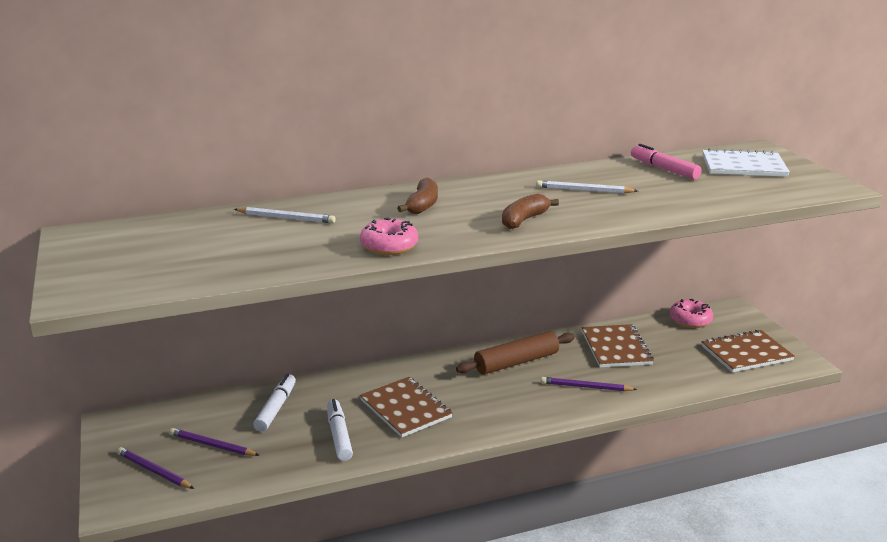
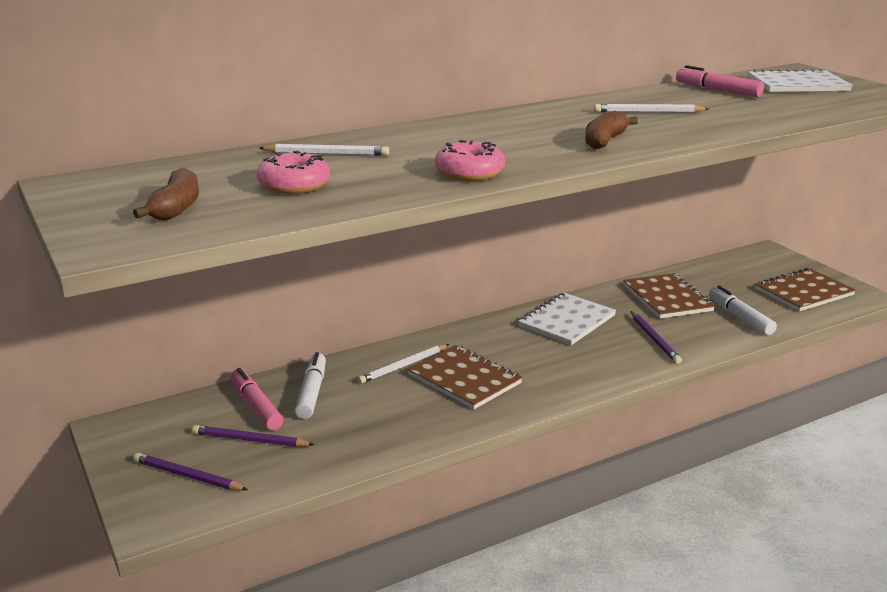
camera: 10 degrees left, 0 degrees up
(227, 416) = (256, 406): none -> pink marker
(339, 435) = (399, 414): white marker -> white marker (740, 317)
(359, 391) = (403, 366): none -> white pencil
(422, 205) = (479, 134): brown banana -> brown banana (176, 208)
(516, 362) = (567, 321): brown rolling pin -> white notebook
(586, 387) = (654, 339): purple pencil -> purple pencil turned 105 degrees counterclockwise
(690, 320) = (730, 265): pink donut -> pink donut (294, 185)

